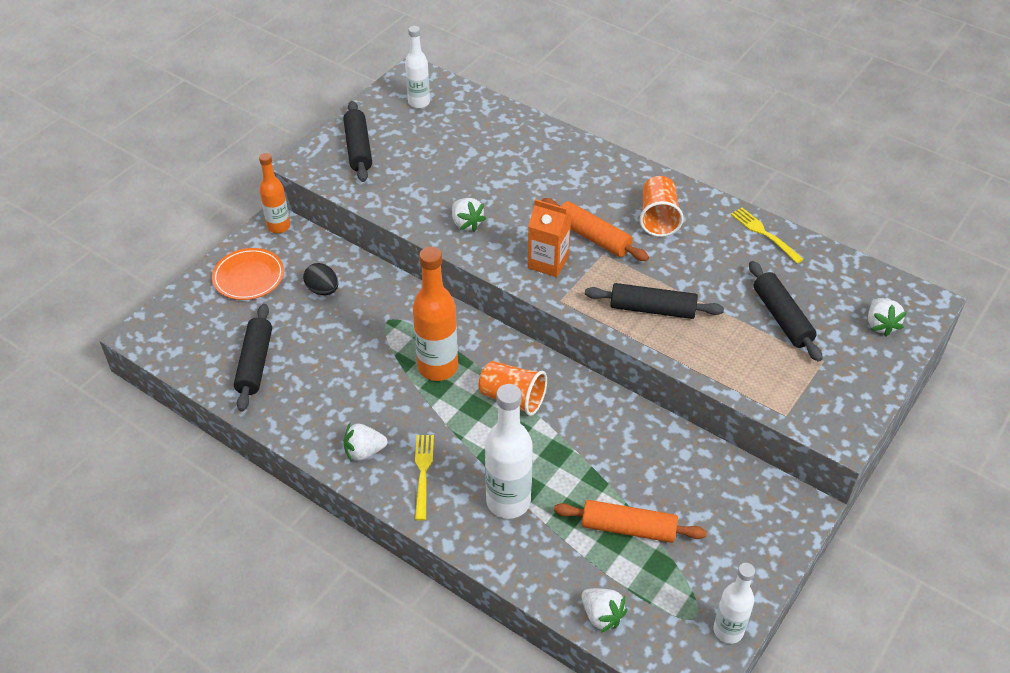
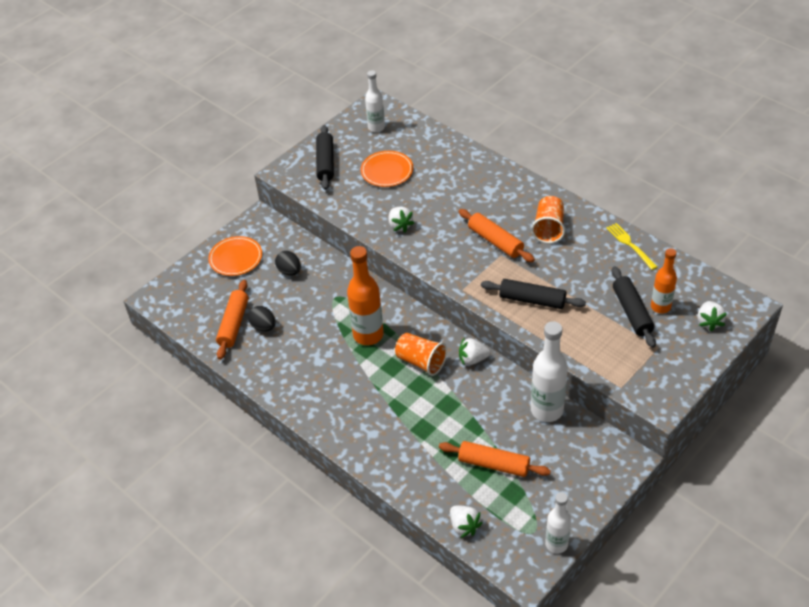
camera: 10 degrees right, 0 degrees up
(255, 363) = (234, 324): black rolling pin -> orange rolling pin
(279, 226) = (262, 220): orange bottle -> orange bottle (660, 307)
(296, 364) = (263, 326): none -> black egg
(364, 451) = (306, 395): white strawberry -> white strawberry (473, 359)
(423, 472) = (347, 413): yellow fork -> none
(440, 155) = (387, 171): none -> orange plate
(508, 502) = (407, 438): white bottle -> white bottle (546, 410)
(548, 262) = (458, 259): orange carton -> none

